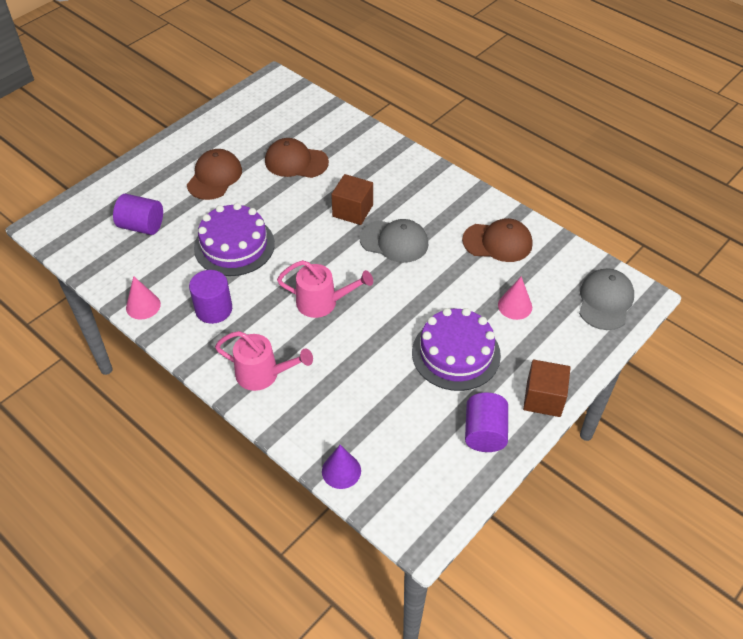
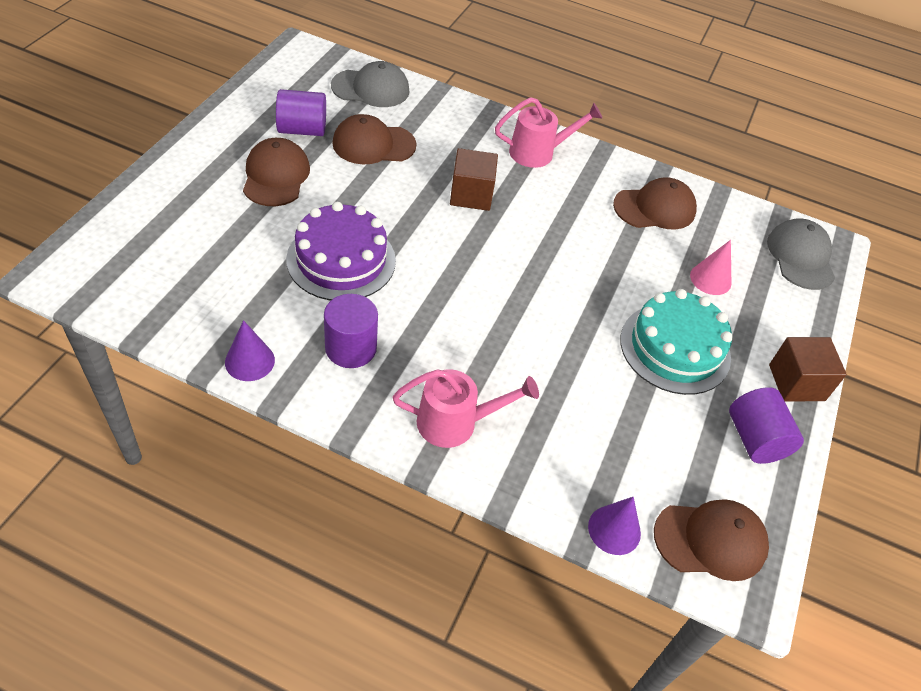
camera: 25 degrees left, 0 degrees up
(142, 226) = (202, 253): purple cylinder -> purple cylinder (302, 130)
(143, 306) = (249, 361): pink cone -> purple cone
(323, 302) = (489, 314): pink watering can -> pink watering can (539, 152)
(394, 241) = (538, 225): grey cap -> grey cap (371, 88)
(409, 495) = (710, 540): none -> brown cap
(456, 353) = (675, 348): purple cake -> turquoise cake

